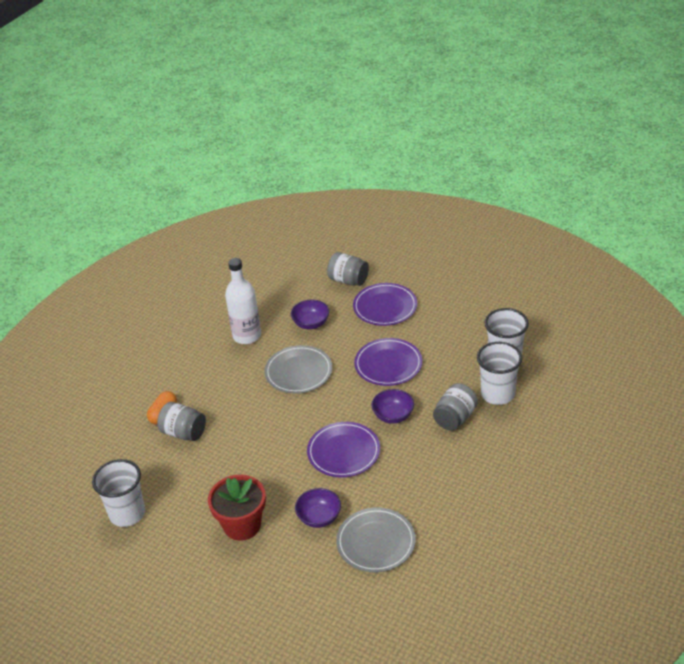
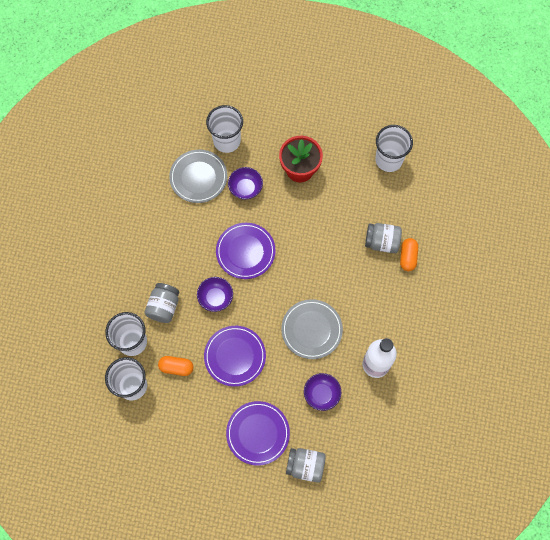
camera: 160 degrees right, 30 degrees up
(323, 579) = (227, 141): none -> white cup
(453, 366) = (176, 367): none -> orange capsule

